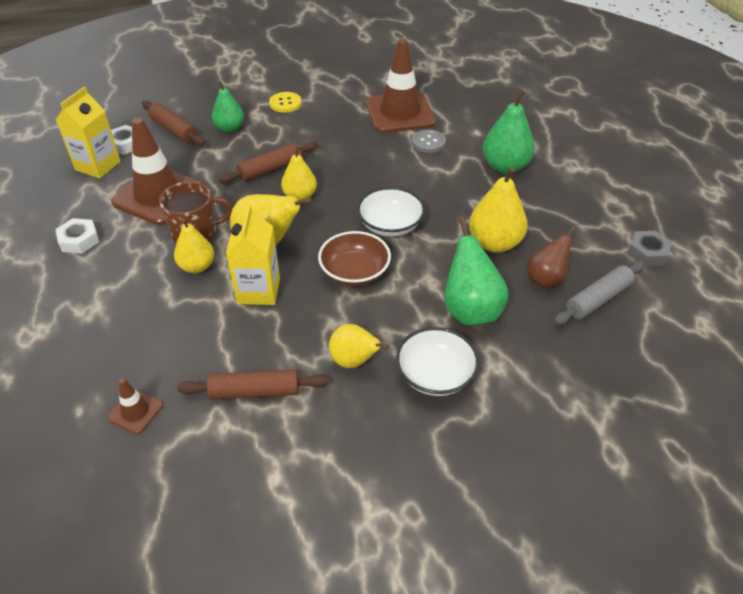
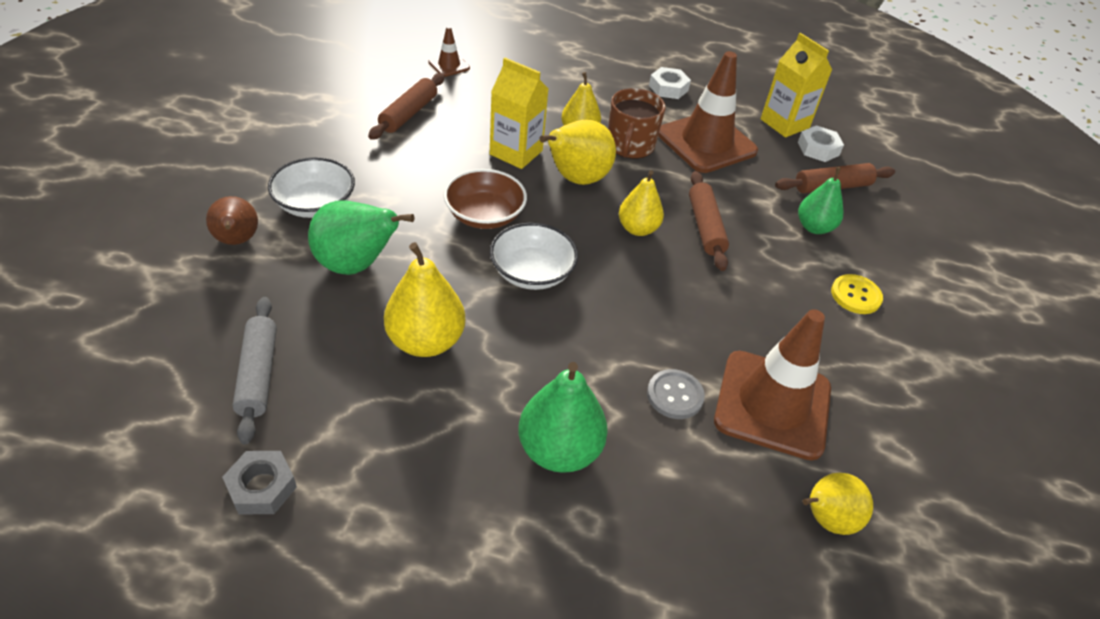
camera: 115 degrees right, 0 degrees up
(354, 361) = (381, 169): yellow pear -> yellow pear (826, 519)
(546, 279) = (331, 349): brown pear -> brown pear (237, 241)

